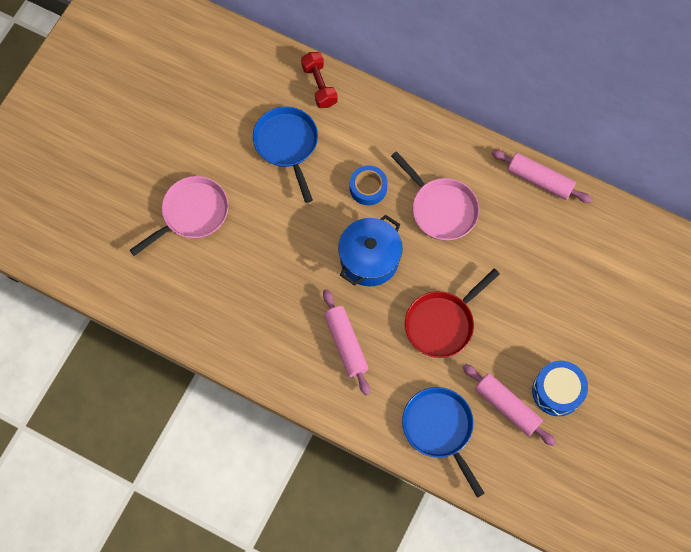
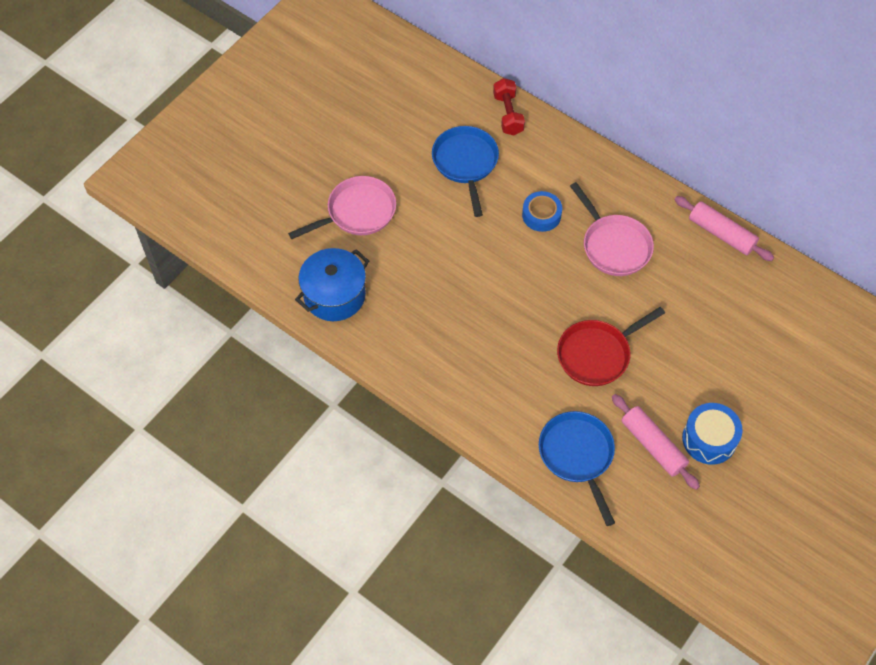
camera: 10 degrees right, 10 degrees down
(346, 344) = (493, 358): pink rolling pin -> none
(369, 259) = (531, 282): blue pot -> blue pot (334, 295)

